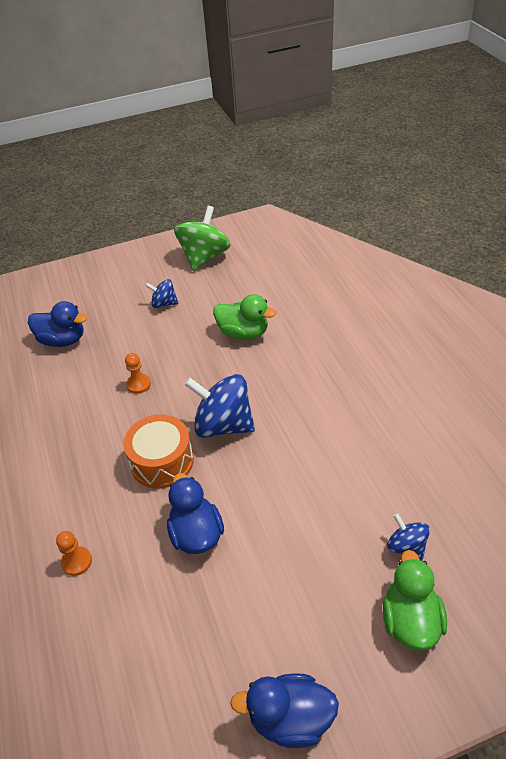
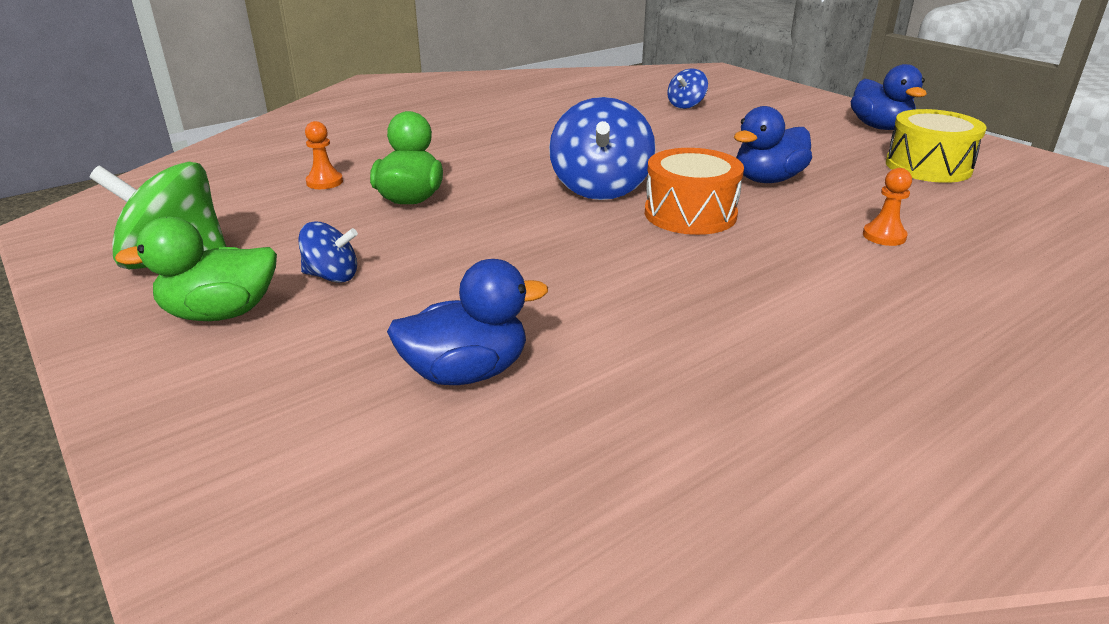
camera: 110 degrees left, 15 degrees down
(63, 340) = (466, 372): blue duck -> blue duck turned 75 degrees clockwise
(138, 384) = (558, 258): orange pawn -> orange pawn (324, 182)
(164, 303) = (332, 276): blue spinning top -> blue spinning top turned 75 degrees counterclockwise
(171, 689) = (928, 167): none -> yellow drum
(410, 620) = (751, 101): green duck -> green duck (221, 313)

